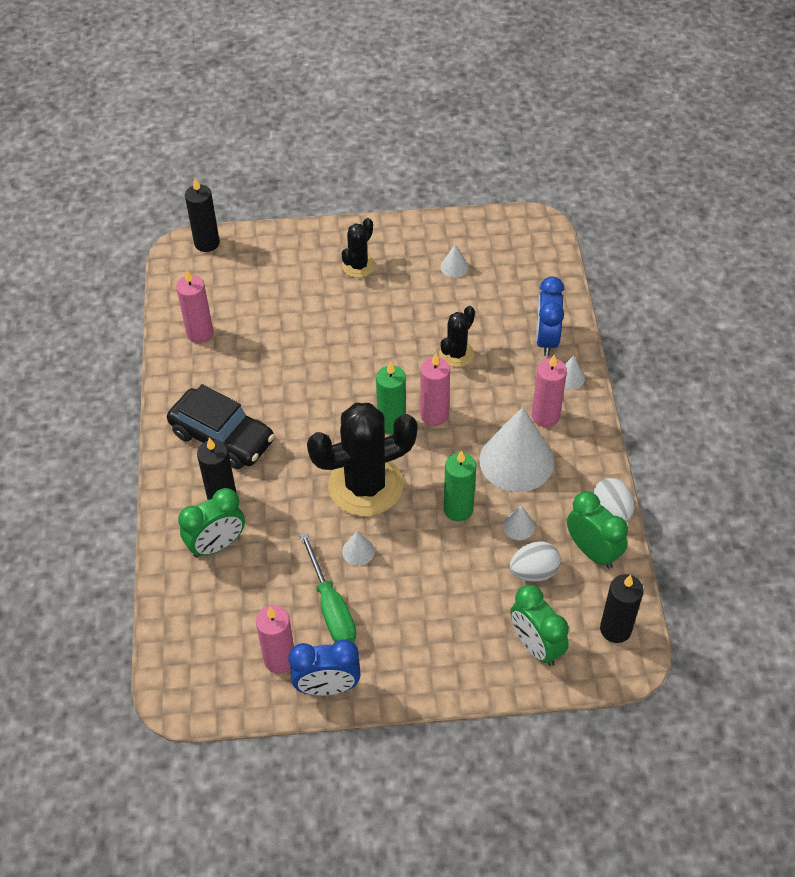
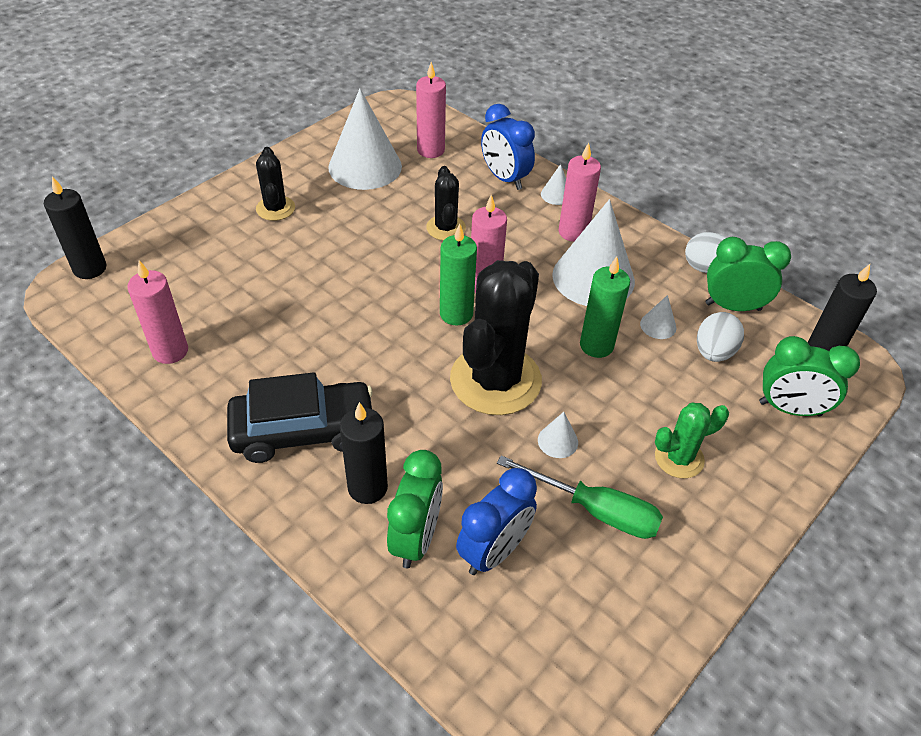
camera: 45 degrees left, 5 degrees down
(280, 659) = (609, 601): pink candle -> pink candle (430, 150)
(327, 687) = (682, 589): blue clock -> blue clock (494, 551)
(420, 618) = (679, 458): none -> green cactus
(454, 267) = (365, 166): white cone -> white cone, size x2.39

